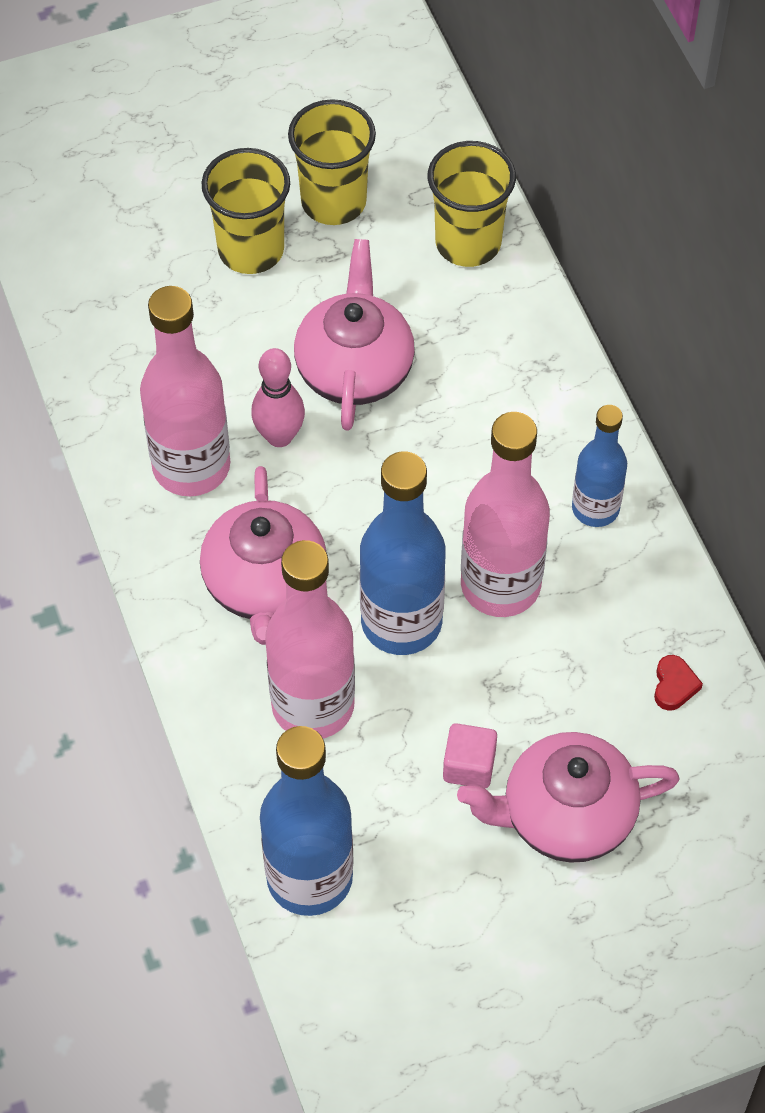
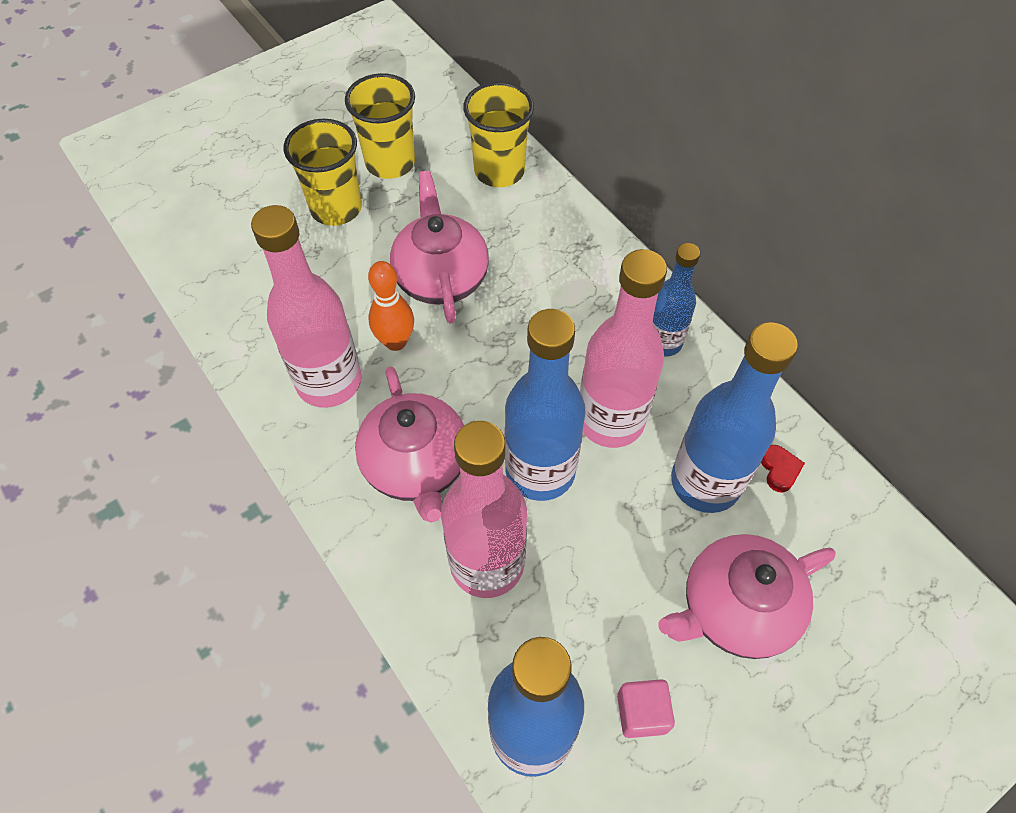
camera: 15 degrees left, 0 degrees up
(279, 436) = (395, 342): pink bowling pin -> orange bowling pin
(469, 766) = (638, 584): pink cube -> pink cube (641, 713)
(583, 679) = (705, 482): none -> blue bottle

